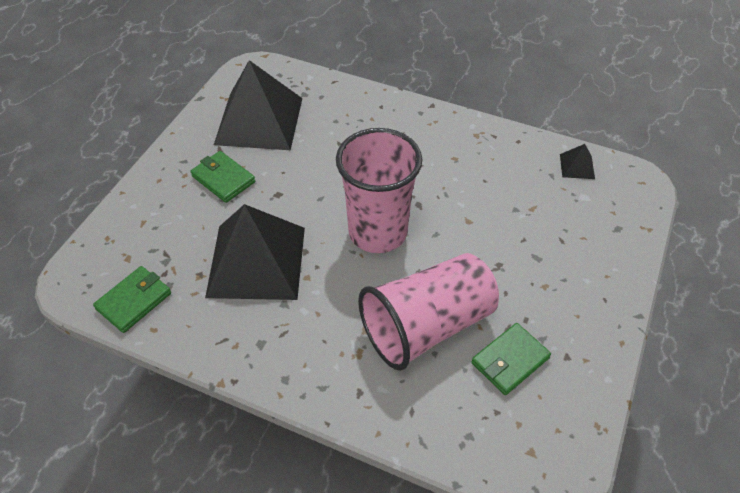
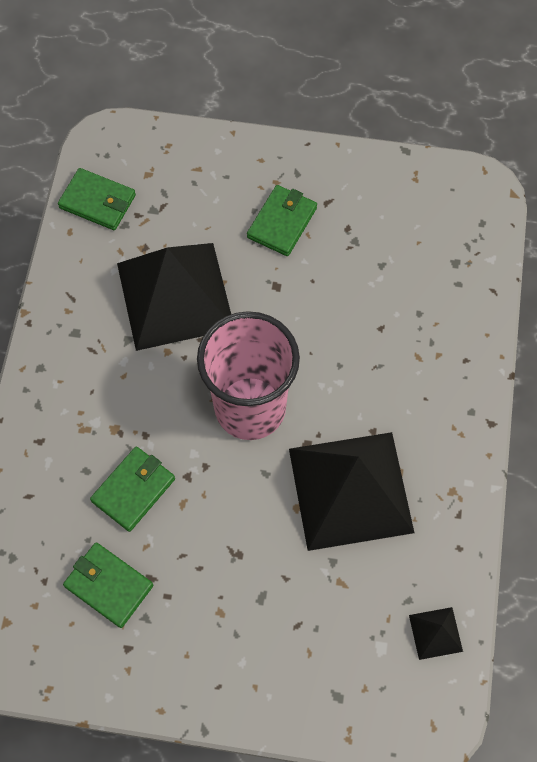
camera: 75 degrees right, 15 degrees up
(259, 121) = (388, 228): black pyramid -> black pyramid (350, 490)
(427, 326) = (133, 490): pink cup -> green wallet

